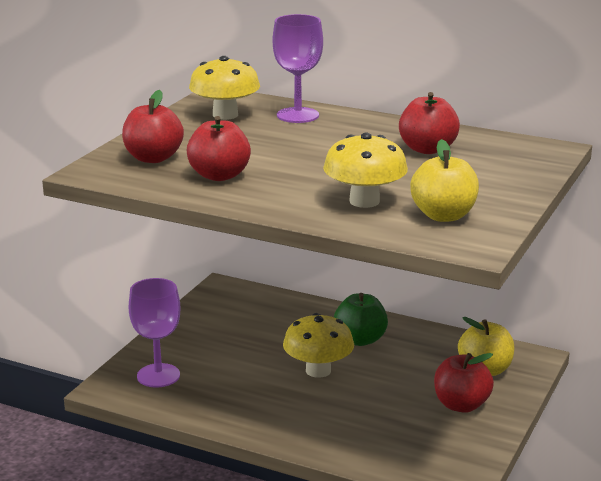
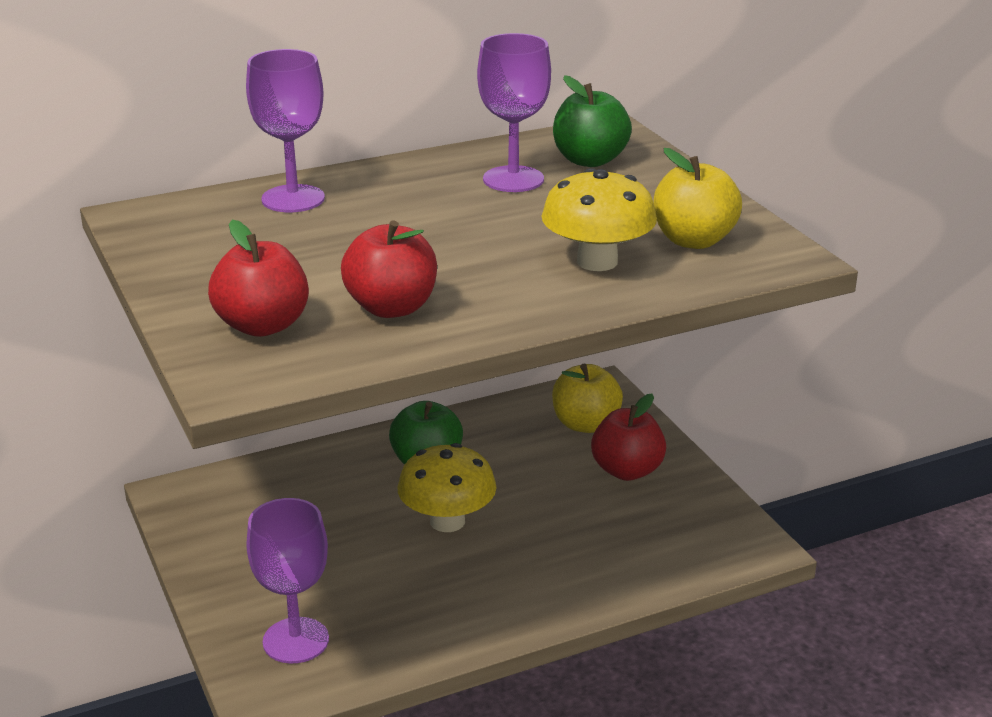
camera: 50 degrees left, 5 degrees up
(225, 115) = (209, 234): yellow mushroom -> none
(427, 149) = (513, 179): red apple -> purple goblet
(496, 157) = (589, 160): none -> green apple

